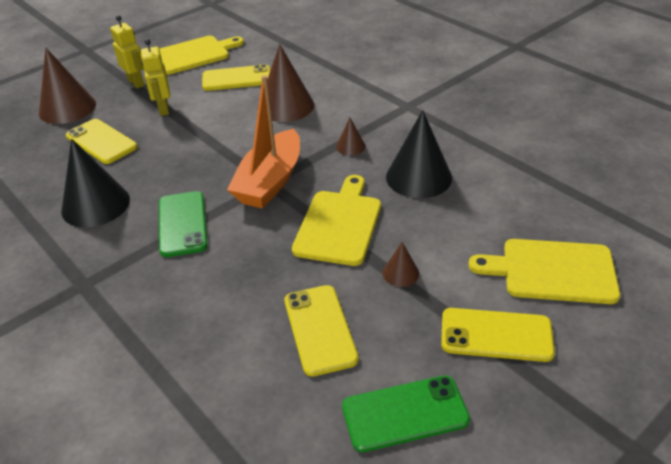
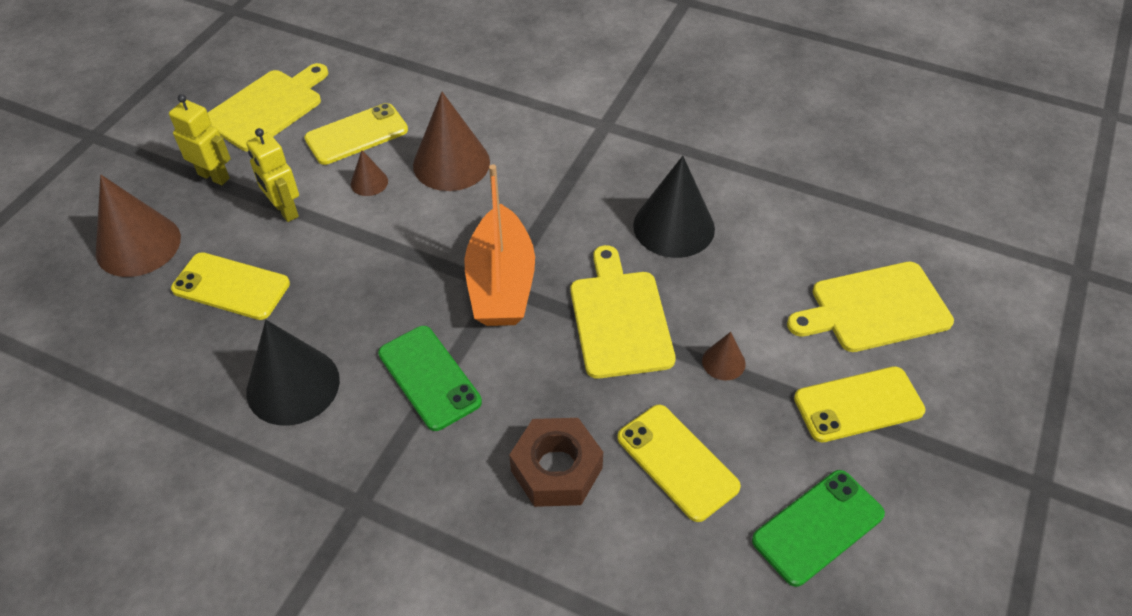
camera: 25 degrees left, 10 degrees up
(228, 306) = (556, 469): none -> brown nut
(350, 146) = (570, 204): brown cone -> brown cone (369, 182)

